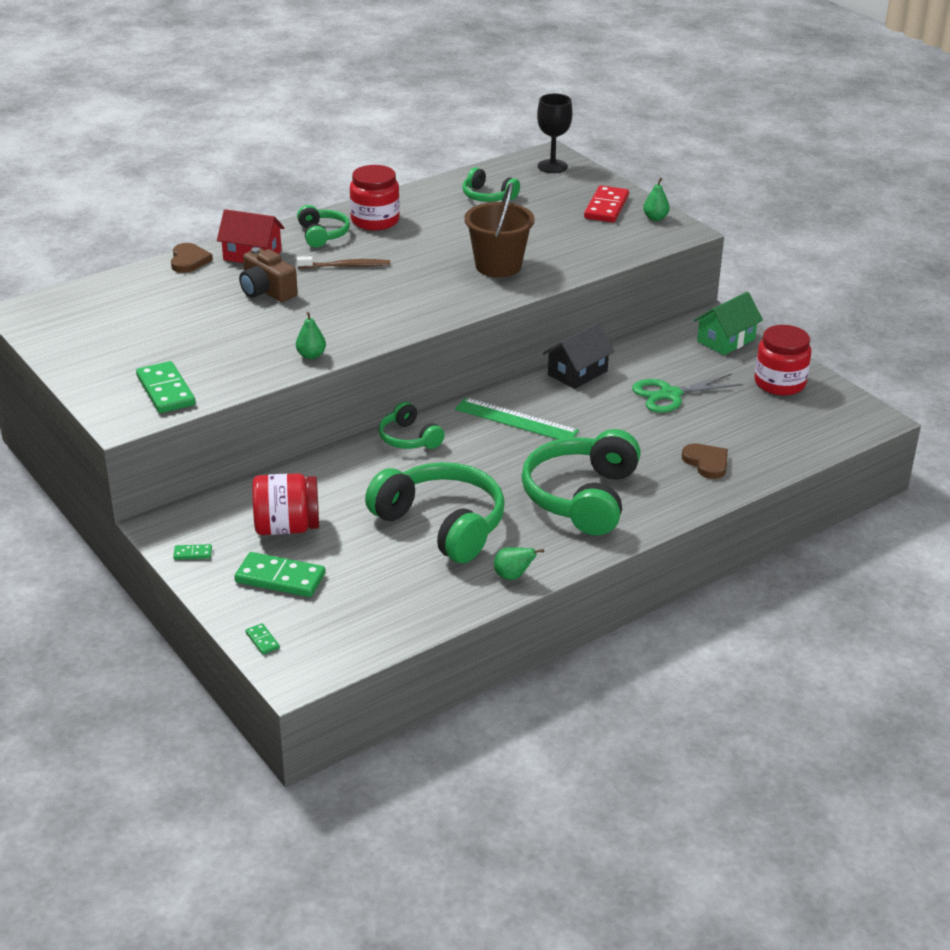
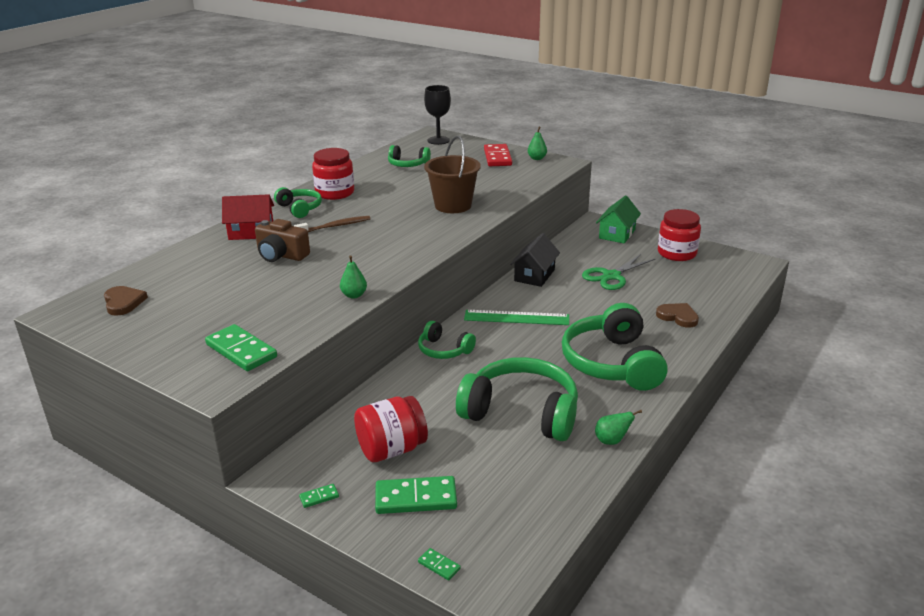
camera: 20 degrees left, 5 degrees down
(189, 260) = (198, 245): brown heart -> brown heart (123, 302)

